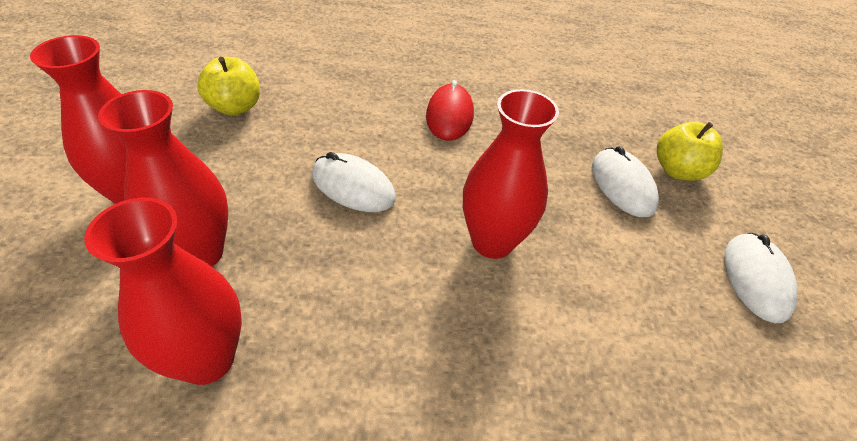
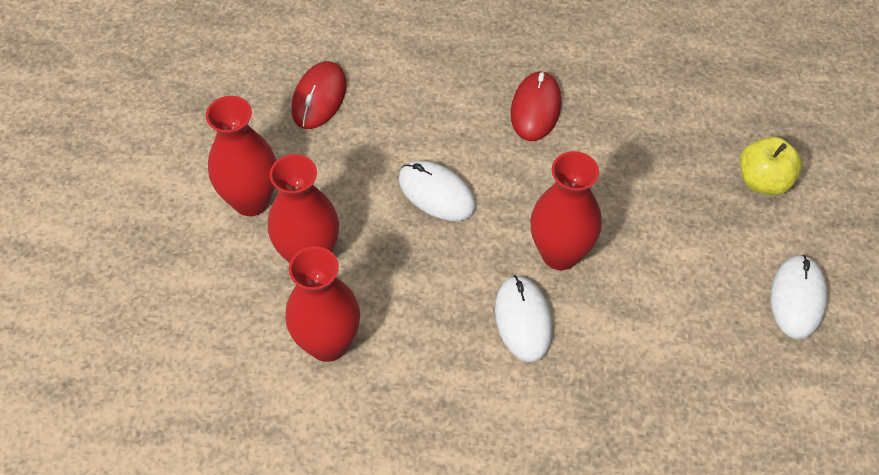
camera: 10 degrees right, 10 degrees up
(235, 107) = (319, 97): yellow apple -> red mouse
(622, 185) = (699, 197): white mouse -> white mouse (523, 320)

